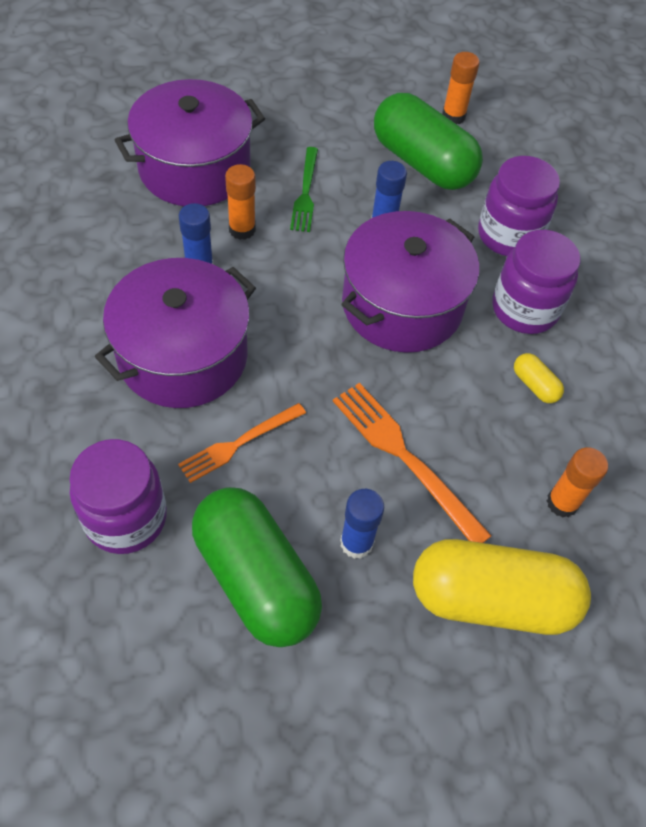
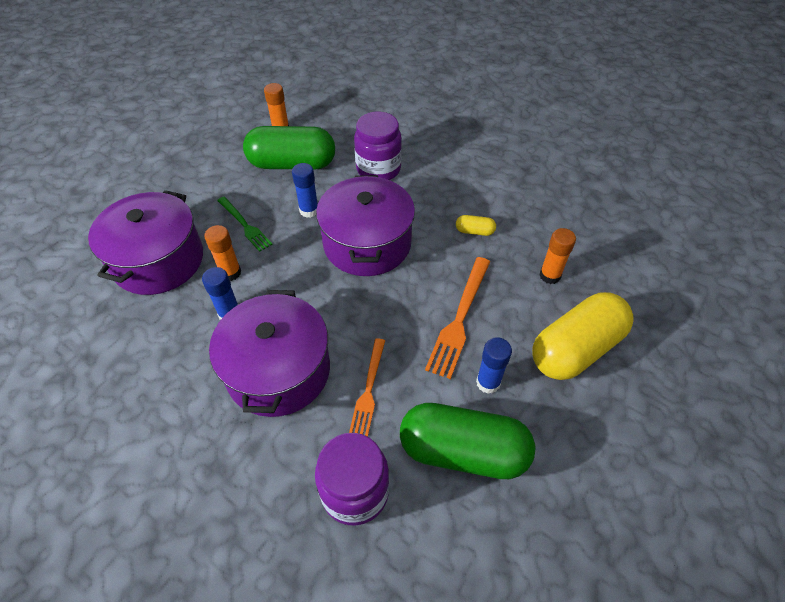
camera: 40 degrees left, 5 degrees down
(405, 458) = (459, 318): orange fork -> orange fork turned 75 degrees counterclockwise
(524, 309) = (427, 199): purple jar -> none

